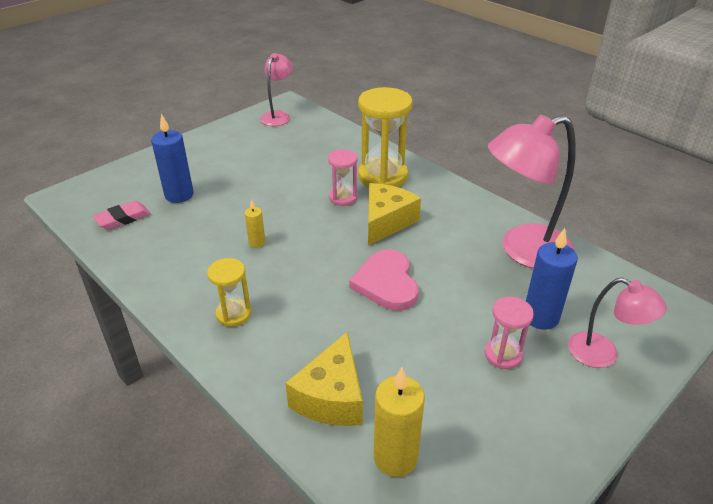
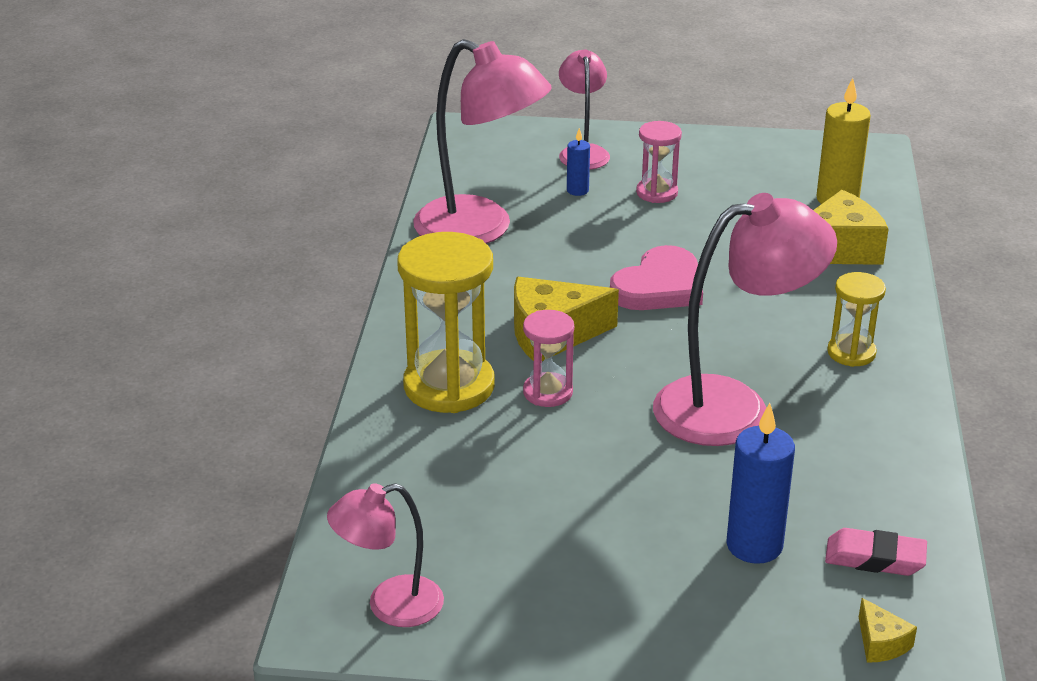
camera: 130 degrees left, 5 degrees down
(95, 192) = (880, 643): none -> yellow cheese
(257, 242) = (733, 407): yellow candle -> pink lamp
(540, 317) = (577, 190): blue candle -> blue candle, size x0.53

